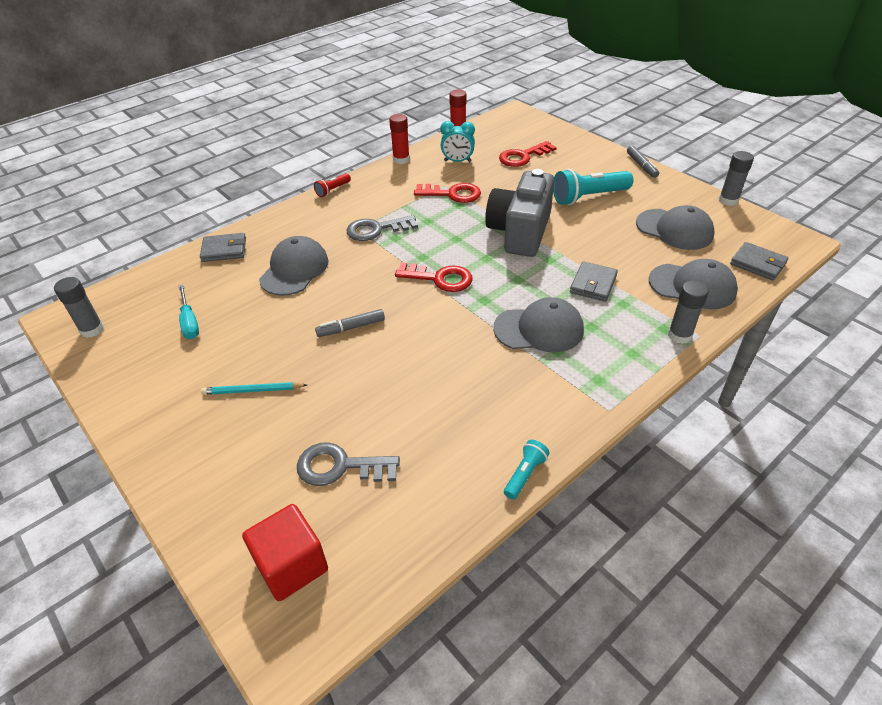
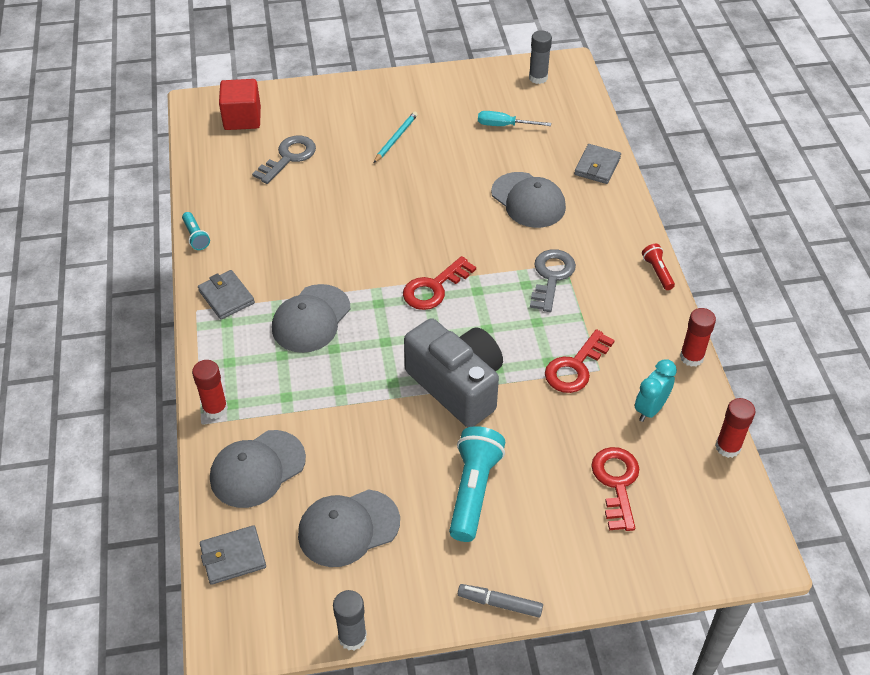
camera: 120 degrees right, 5 degrees up
(351, 327) = (418, 208): grey marker -> none
(593, 284) = (330, 392): grey wallet -> grey wallet (226, 297)
(679, 335) = (215, 409): grey glue stick -> red glue stick

